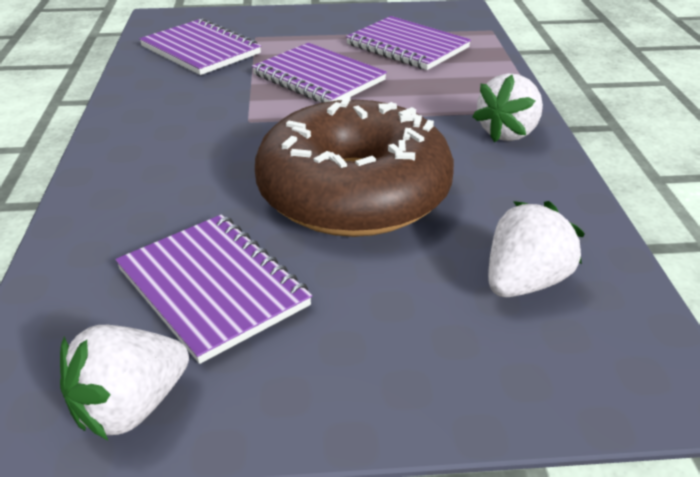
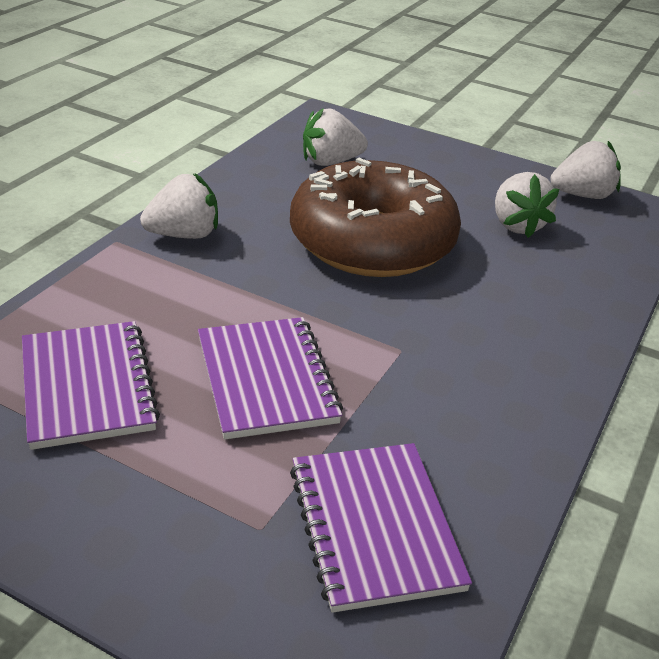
camera: 150 degrees left, 0 degrees up
(212, 287) = (517, 225): purple notebook -> white strawberry

